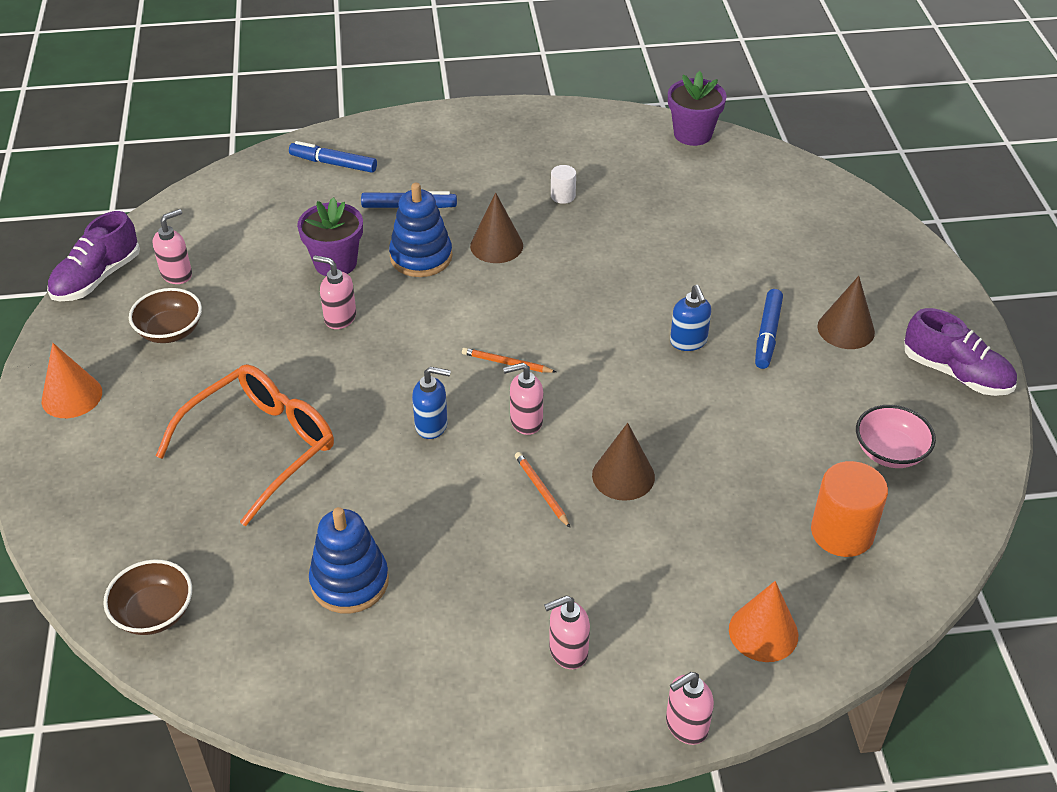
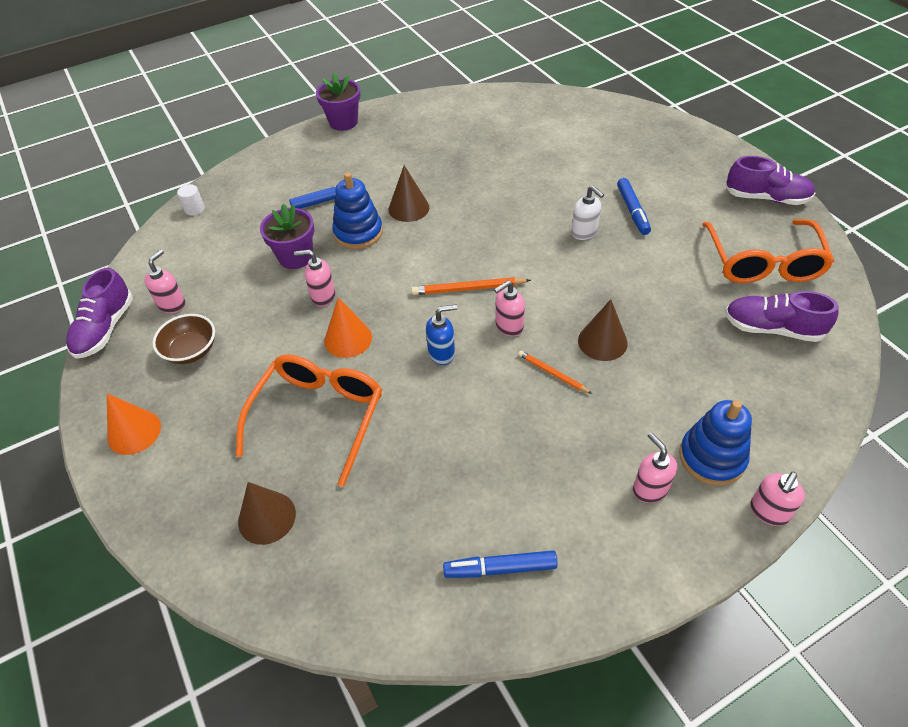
camera: 20 degrees left, 5 degrees up
(154, 613) = (307, 591): brown bowl -> none
(333, 163) = (251, 186): blue marker -> blue marker (500, 568)
(349, 581) = (453, 499): blue stacking toy -> blue stacking toy (712, 457)
(507, 363) = (468, 289): orange pencil -> orange pencil, size x1.54
(563, 196) = (434, 160): white cylinder -> white cylinder (194, 209)
(567, 651) = (650, 489): pink soap dispenser -> pink soap dispenser turned 105 degrees clockwise
(688, 342) = (584, 232): blue soap dispenser -> white soap dispenser
(692, 134) = (496, 95): purple flower pot -> purple flower pot (343, 122)
(763, 632) = (771, 419): orange cone -> orange cone (348, 339)
(842, 532) = (772, 328): orange cylinder -> purple shoe
(846, 329) = (679, 191): brown cone -> brown cone (267, 517)
(890, 452) = (763, 263): pink bowl -> orange glasses

